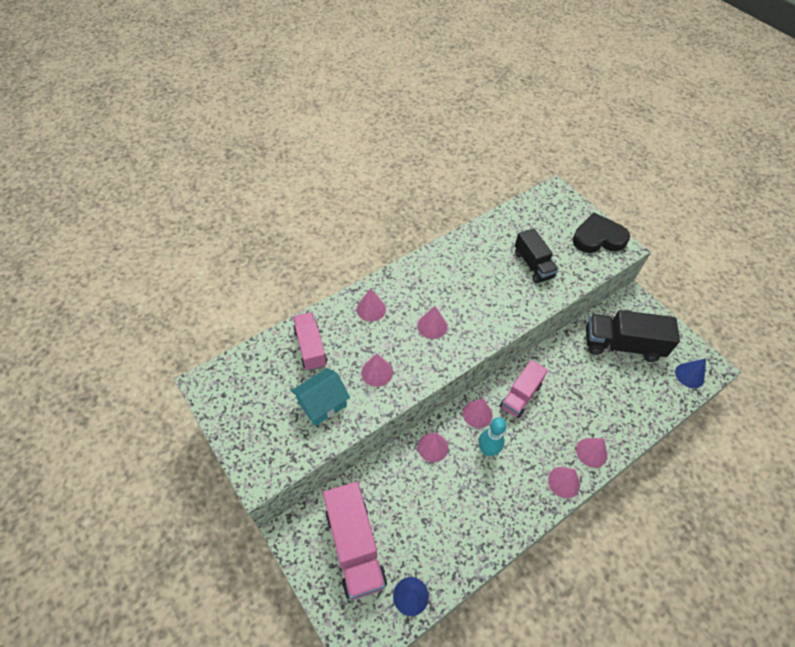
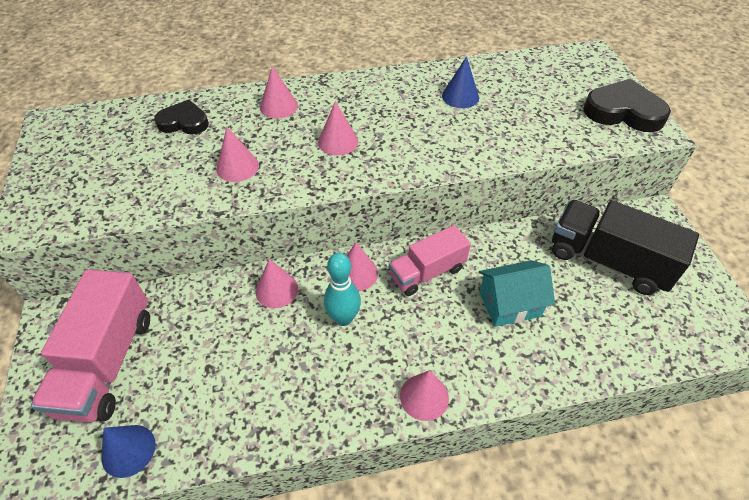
camera: 25 degrees right, 5 degrees down
(311, 347) = (184, 122): pink truck -> black heart
(322, 404) = (151, 178): turquoise house -> turquoise house (509, 304)
(533, 265) = (512, 116): black truck -> none
(591, 452) = (487, 375): pink cone -> none
(689, 375) = (698, 331): blue cone -> blue cone (460, 96)

